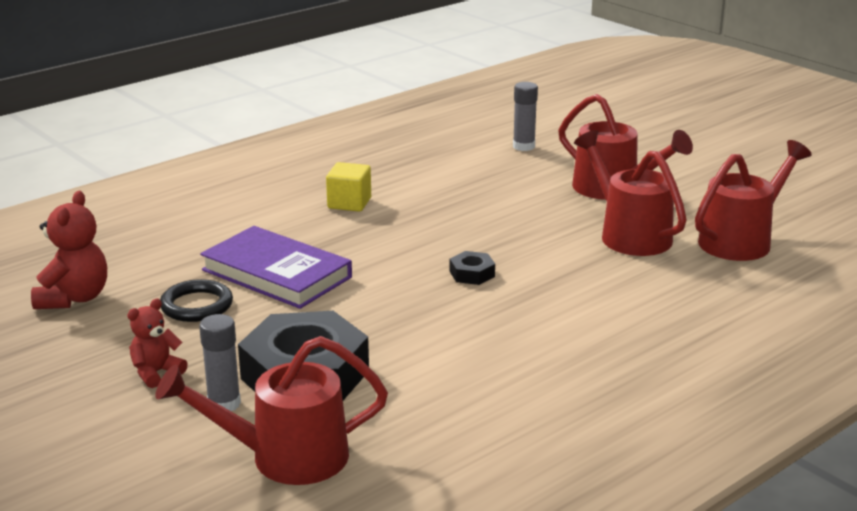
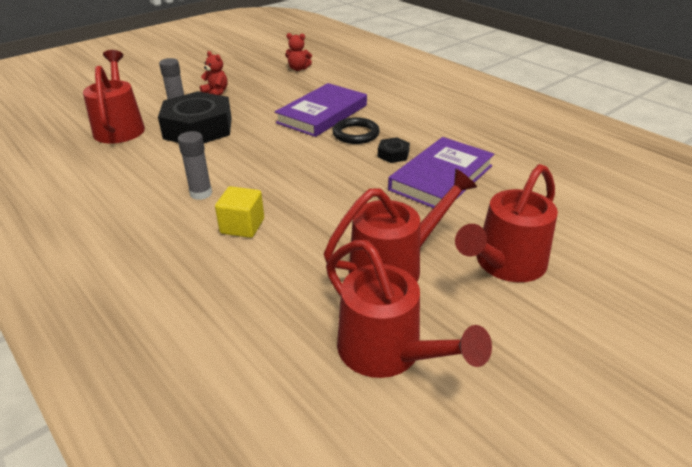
camera: 90 degrees right, 10 degrees up
(74, 298) = (298, 69): red teddy bear -> red teddy bear, size x0.63
(196, 305) = (285, 96): black ring -> black ring (356, 134)
(349, 203) = (433, 132): yellow cube -> yellow cube (242, 226)
(463, 205) = (441, 178): none -> purple book
(472, 274) = (317, 180): black nut -> black nut (393, 154)
(524, 146) = (594, 211): grey glue stick -> grey glue stick (201, 193)

